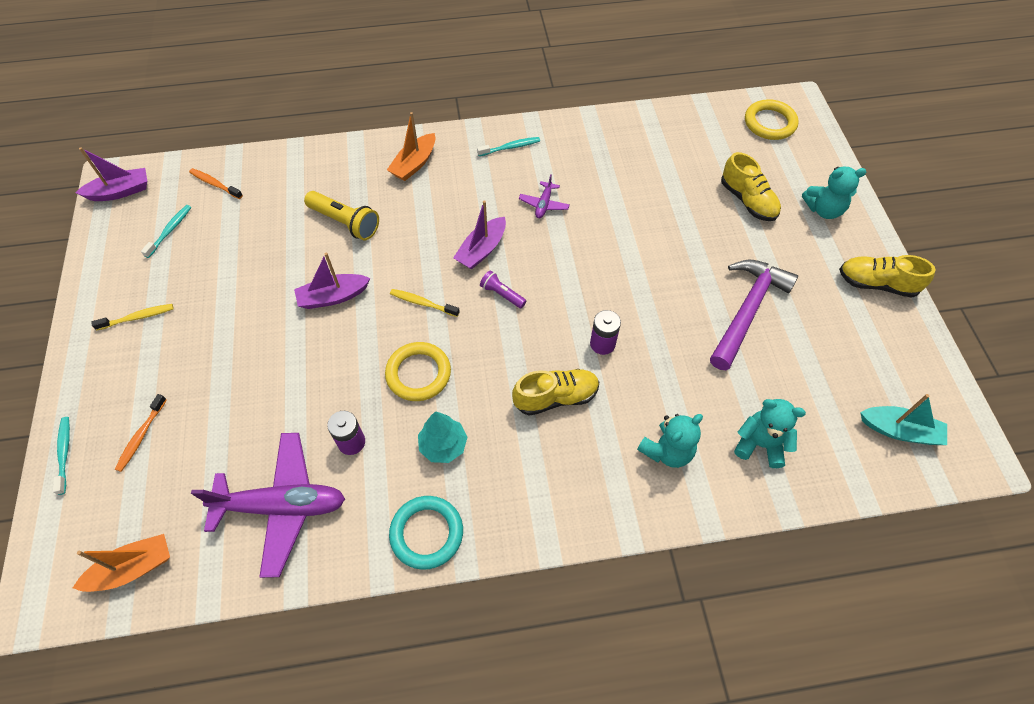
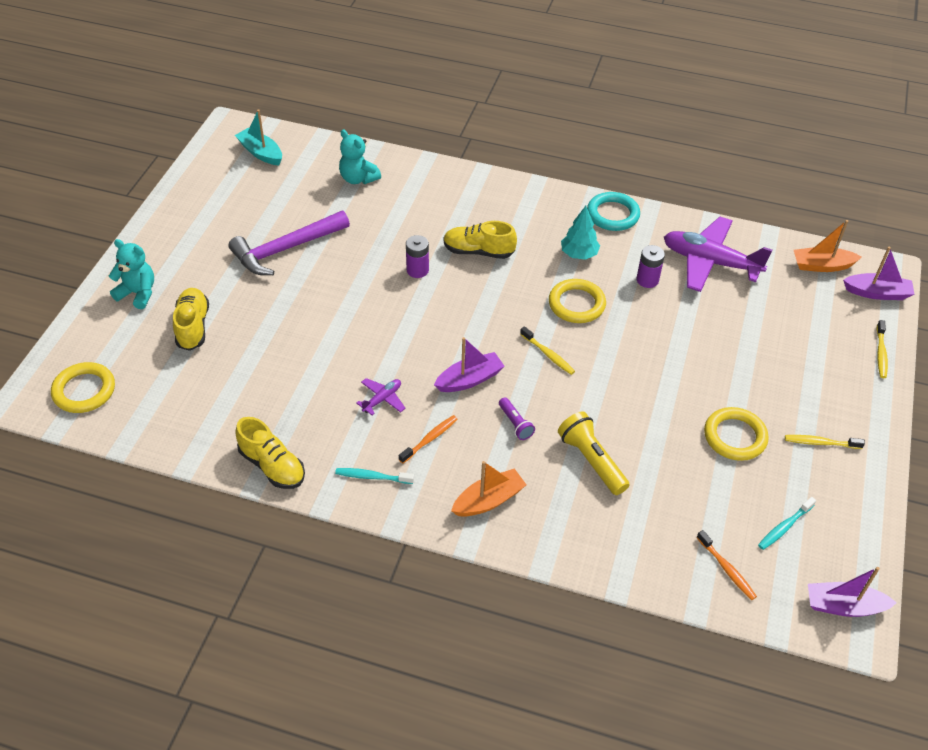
camera: 155 degrees left, 10 degrees down
(64, 453) = (880, 353): turquoise toothbrush -> yellow toothbrush
(141, 436) = (816, 343): orange toothbrush -> orange toothbrush (430, 439)
(221, 291) = (735, 437): none -> yellow ring
(333, 297) = (628, 391): purple boat -> purple boat (877, 293)
(502, 294) = (474, 335): purple flashlight -> purple flashlight (515, 424)
(667, 451) = (423, 197): turquoise teddy bear -> none
(876, 284) = (167, 228): yellow shoe -> yellow shoe (272, 466)

